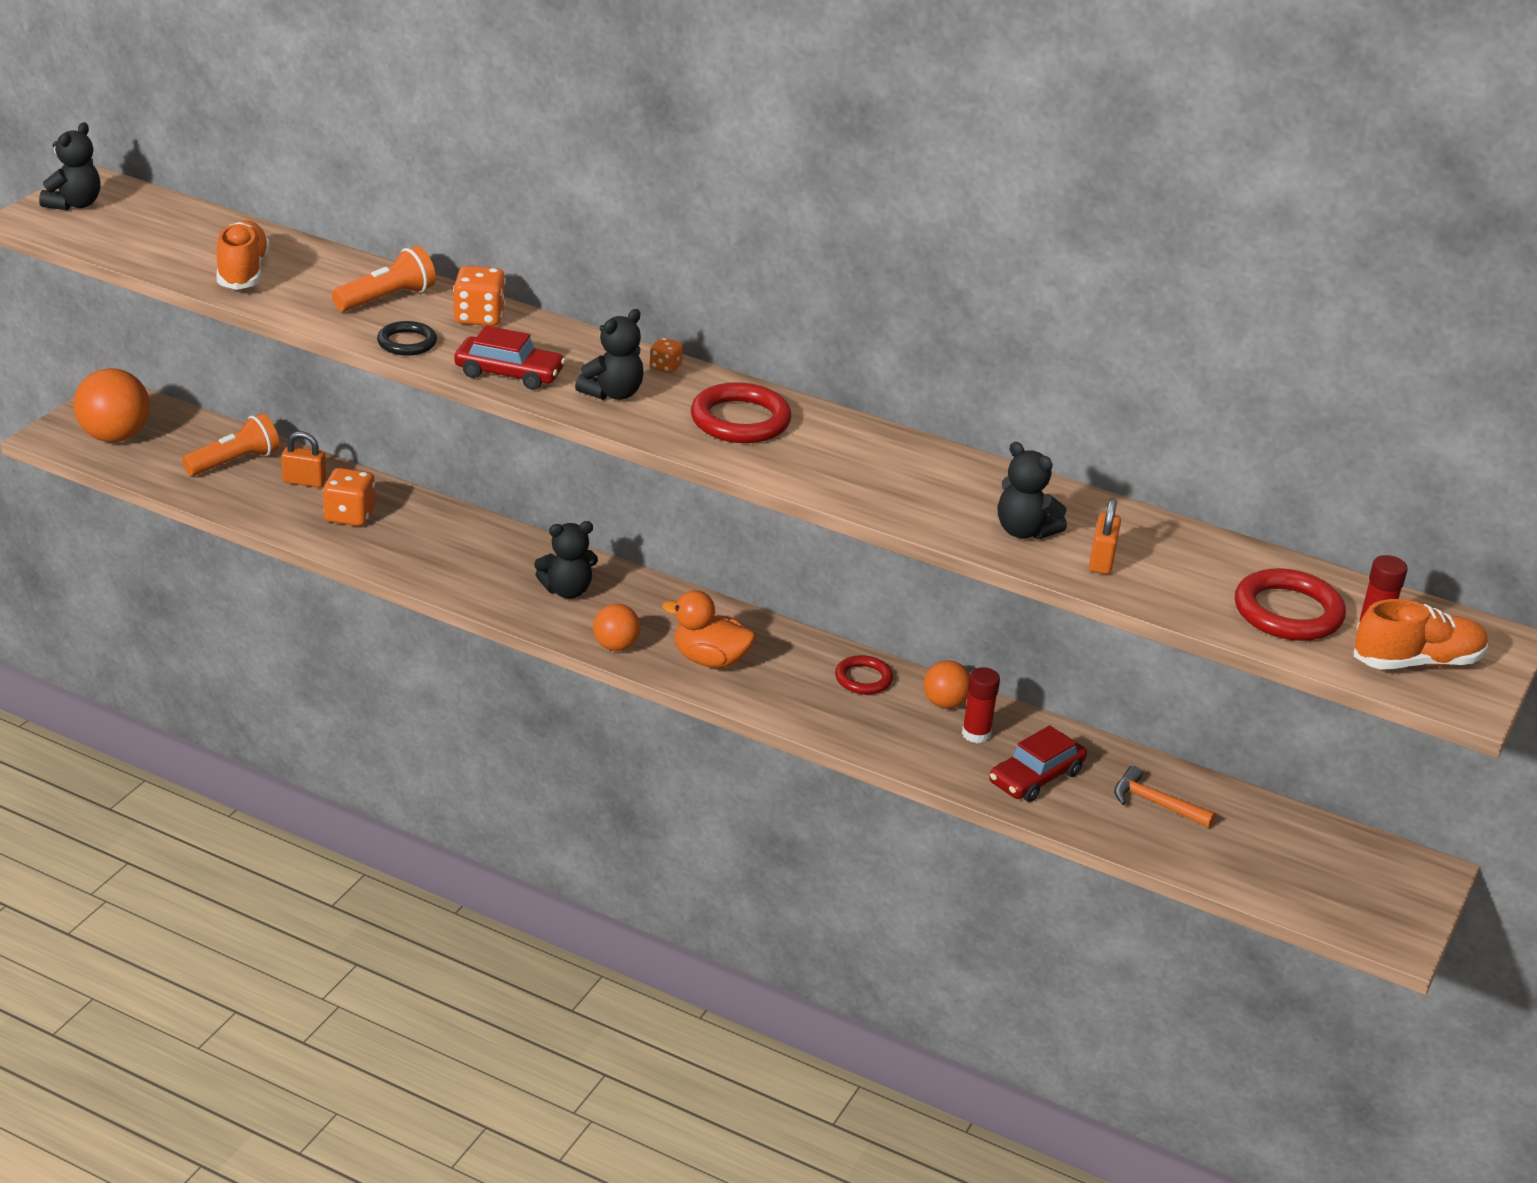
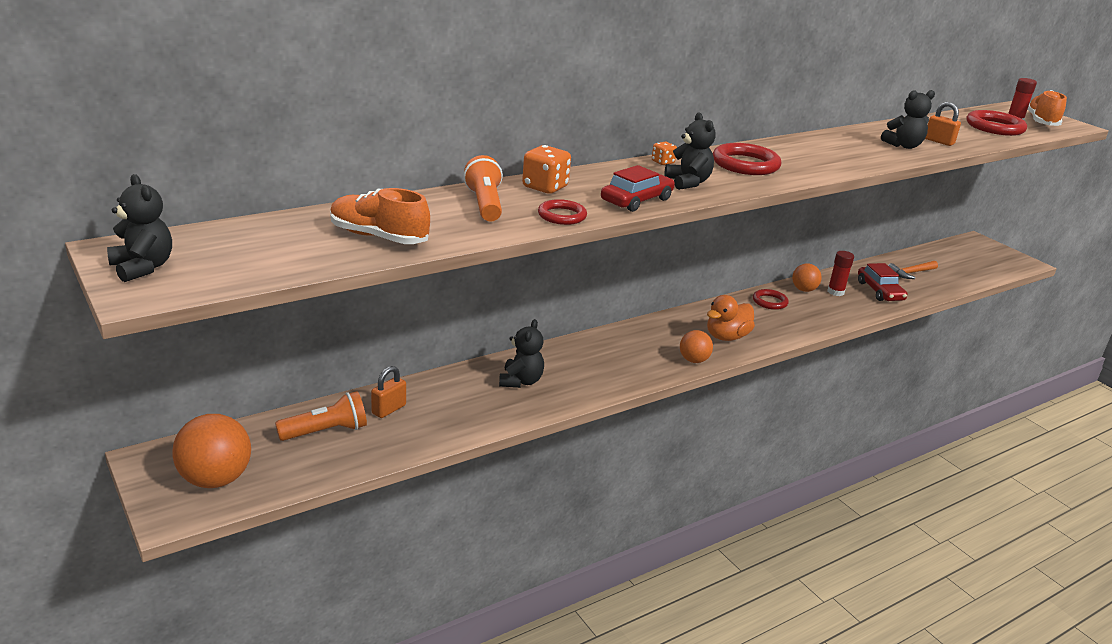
camera: 60 degrees left, 5 degrees down
(234, 462) = (326, 431): orange flashlight -> orange flashlight turned 75 degrees clockwise
(349, 516) = (456, 405): orange dice -> none
(407, 343) = (562, 216): black ring -> red ring
(567, 591) = (619, 356): black teddy bear -> black teddy bear (521, 381)

